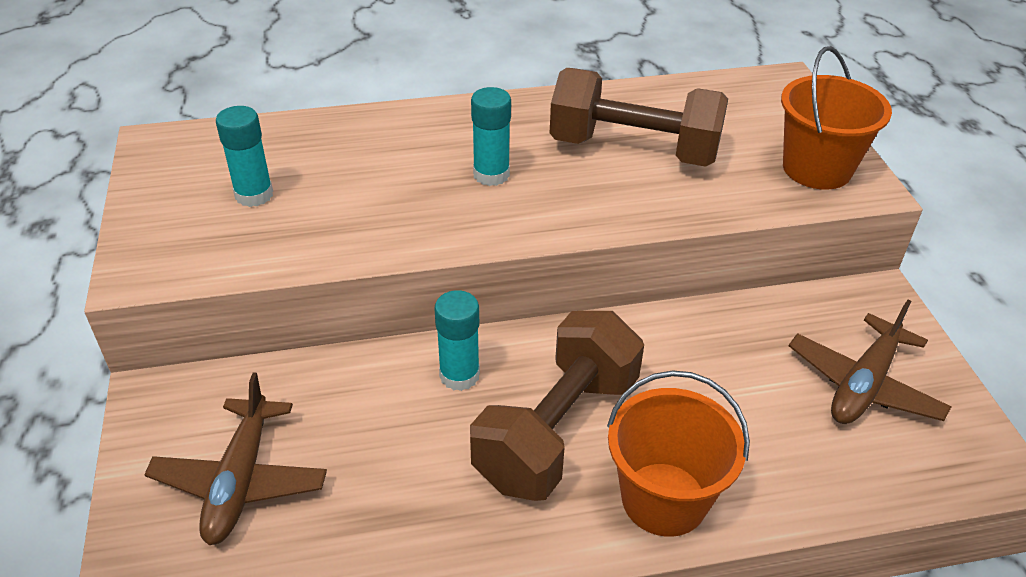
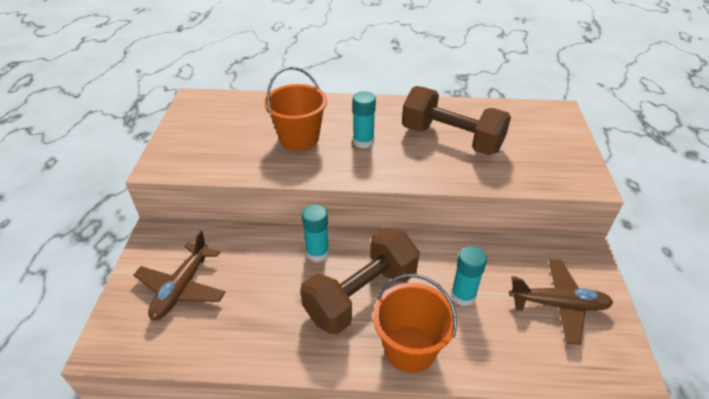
camera: 15 degrees right, 0 degrees up
(254, 195) = (232, 134): turquoise glue stick -> turquoise glue stick (463, 295)
(817, 168) = (561, 167): orange bucket -> orange bucket (299, 138)
(863, 384) = (558, 305): brown plane -> brown plane turned 135 degrees counterclockwise

